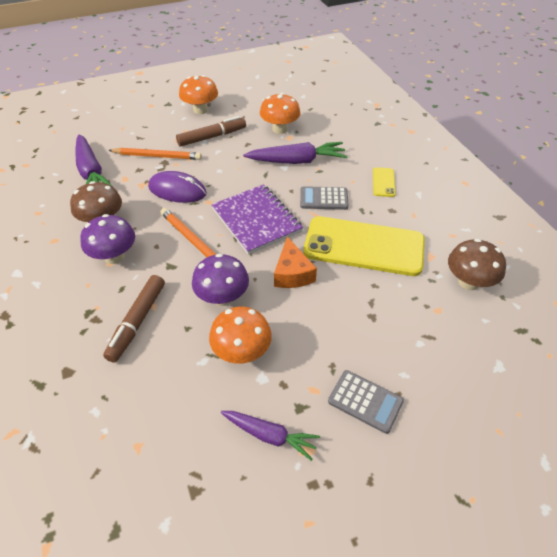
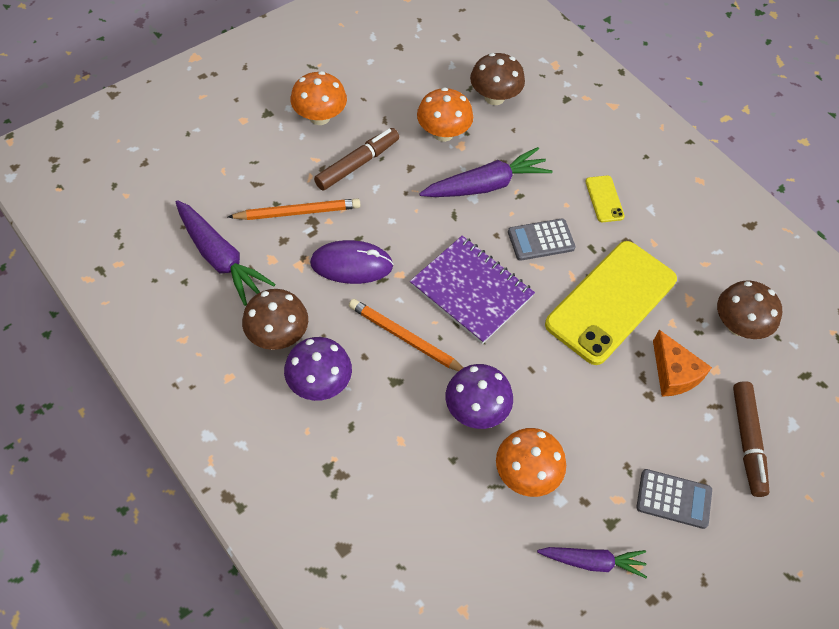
camera: 20 degrees left, 10 degrees up
(137, 322) = (392, 466): brown marker -> brown marker (747, 441)
(292, 273) = (543, 358): orange cheese -> orange cheese (674, 373)
(325, 115) = (494, 97): none -> brown mushroom
(364, 246) = (611, 302): yellow phone -> yellow phone turned 45 degrees counterclockwise

